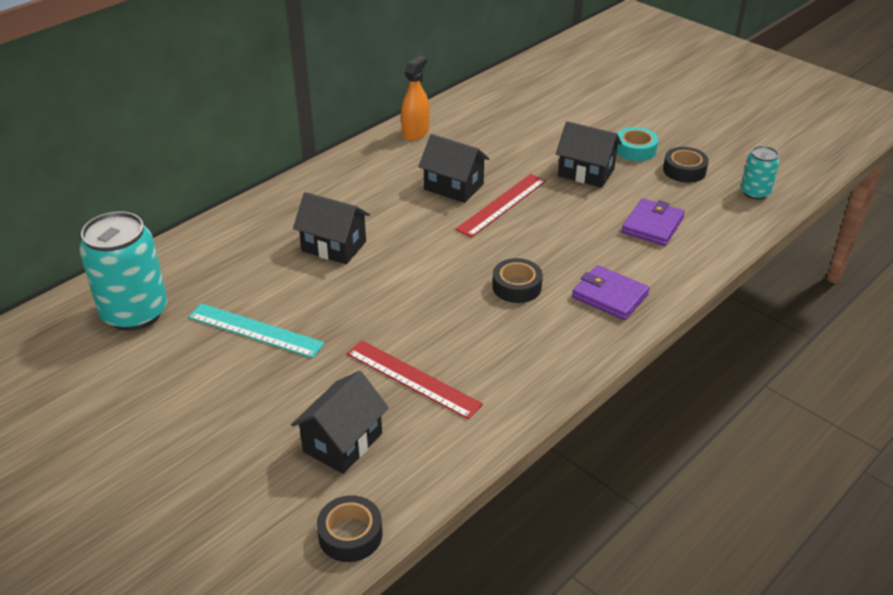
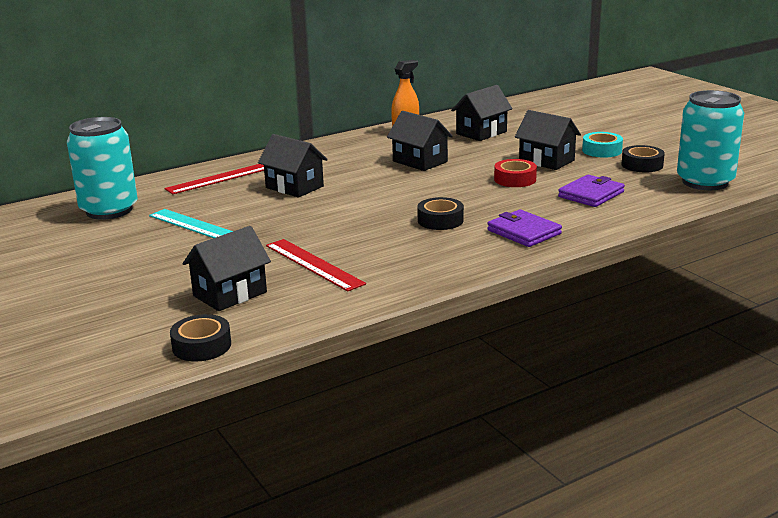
camera: 15 degrees right, 15 degrees down
(499, 130) = (481, 133): none -> black house
(501, 205) = (456, 174): red ruler -> red ruler (221, 178)
(566, 208) = (515, 179): none -> red tape
(755, 192) = (705, 182): turquoise can -> turquoise can, size x1.91

